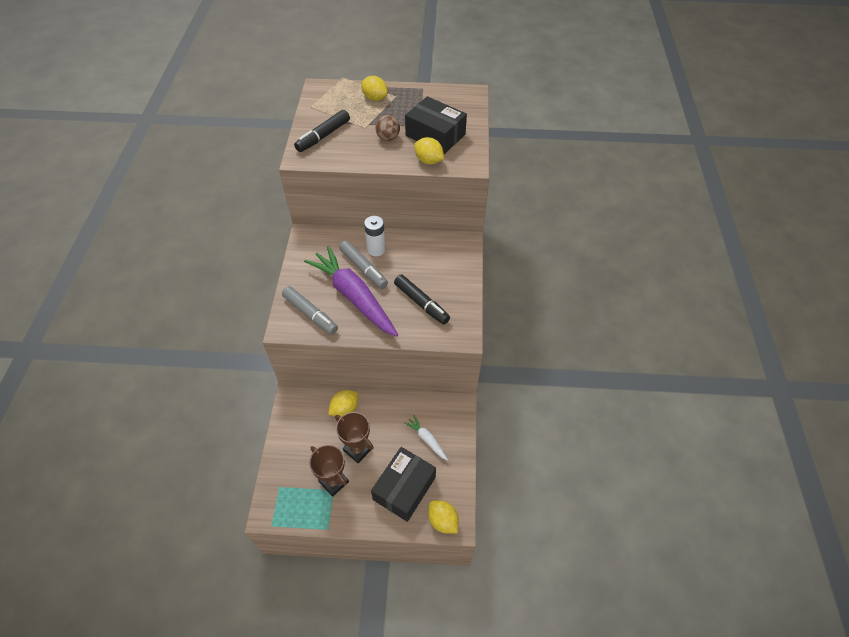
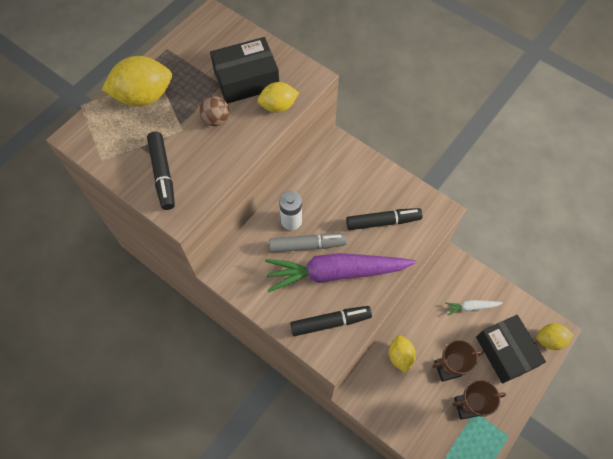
camera: 55 degrees left, 10 degrees up
(310, 314) = (330, 322): grey marker -> black marker
(375, 98) = (144, 96): yellow lemon -> yellow lemon, size x1.64

